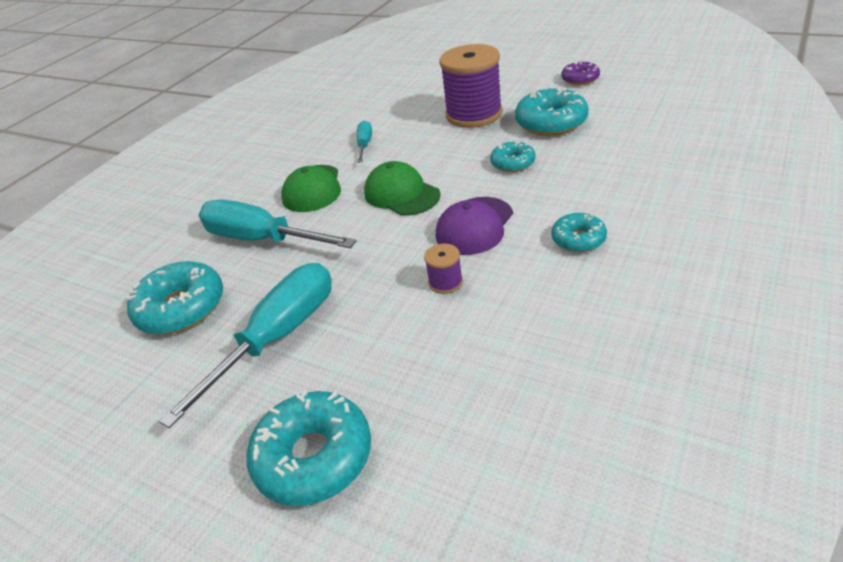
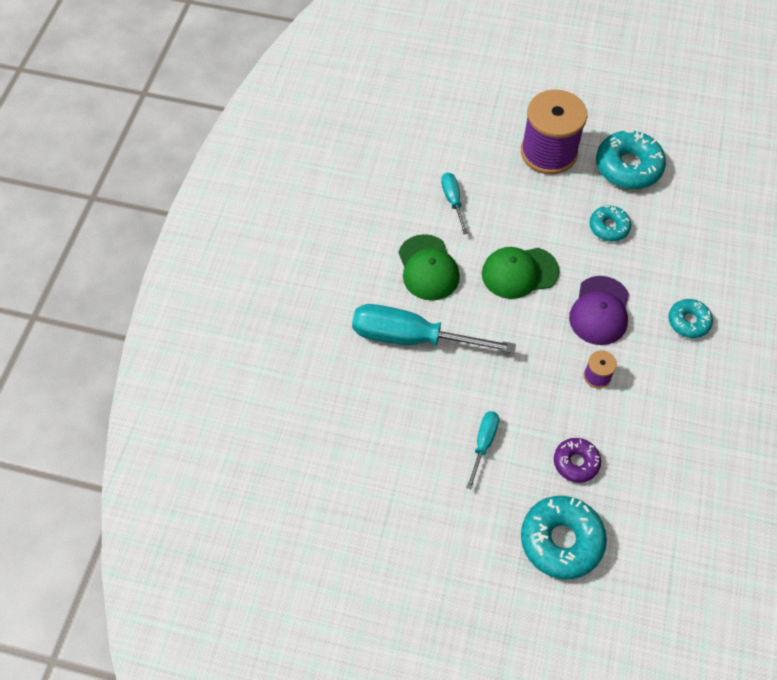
camera: 20 degrees left, 20 degrees up
(181, 308) = (380, 422): turquoise donut -> none
(278, 337) = (483, 444): turquoise screwdriver -> turquoise screwdriver, size x0.49
(401, 194) = (519, 273): green cap -> green cap turned 45 degrees counterclockwise
(580, 79) = (639, 95): purple donut -> purple donut (576, 463)

